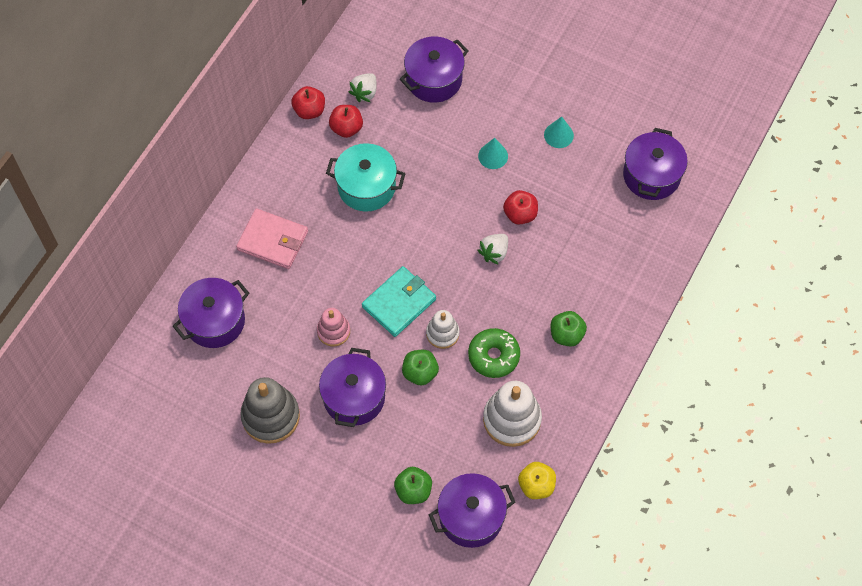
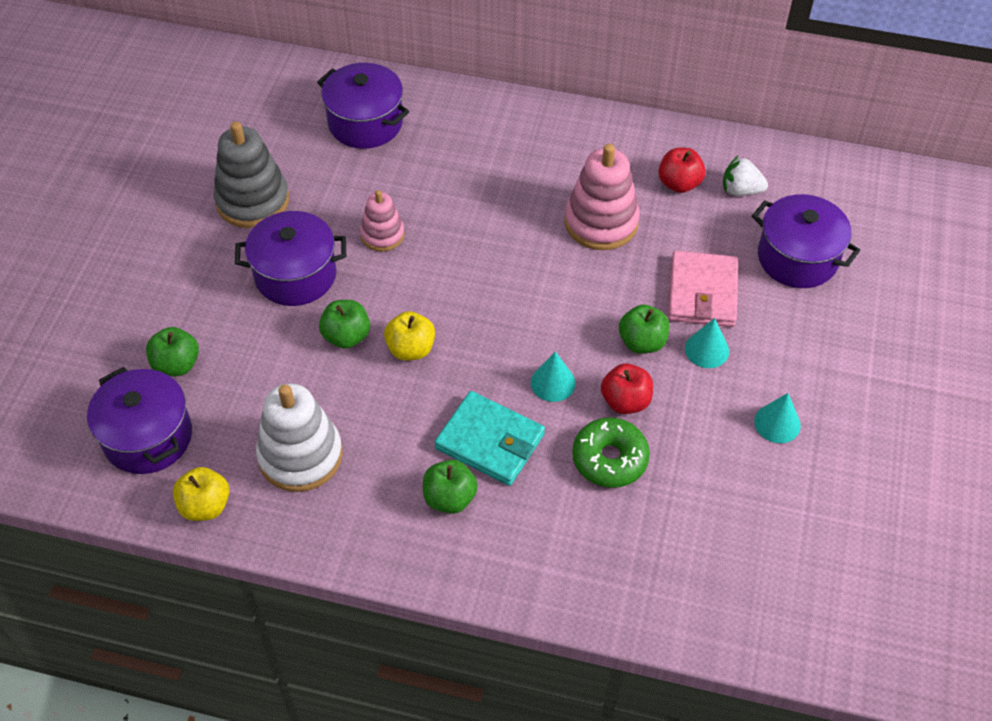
camera: 75 degrees right, 10 degrees down
(272, 241) = (490, 149): pink wallet -> pink wallet (702, 292)
(309, 110) = (688, 142): red apple -> none
(366, 187) = (601, 222): turquoise pot -> pink stacking toy
(399, 303) = (442, 292): turquoise wallet -> turquoise wallet (490, 441)
(442, 333) = (411, 349): white stacking toy -> yellow apple
(476, 191) = (642, 342): none -> green apple
(493, 356) = (392, 414): green donut -> green donut (609, 459)
(494, 253) = (553, 382): white strawberry -> turquoise cone
(651, 175) = (761, 563): purple pot -> none

